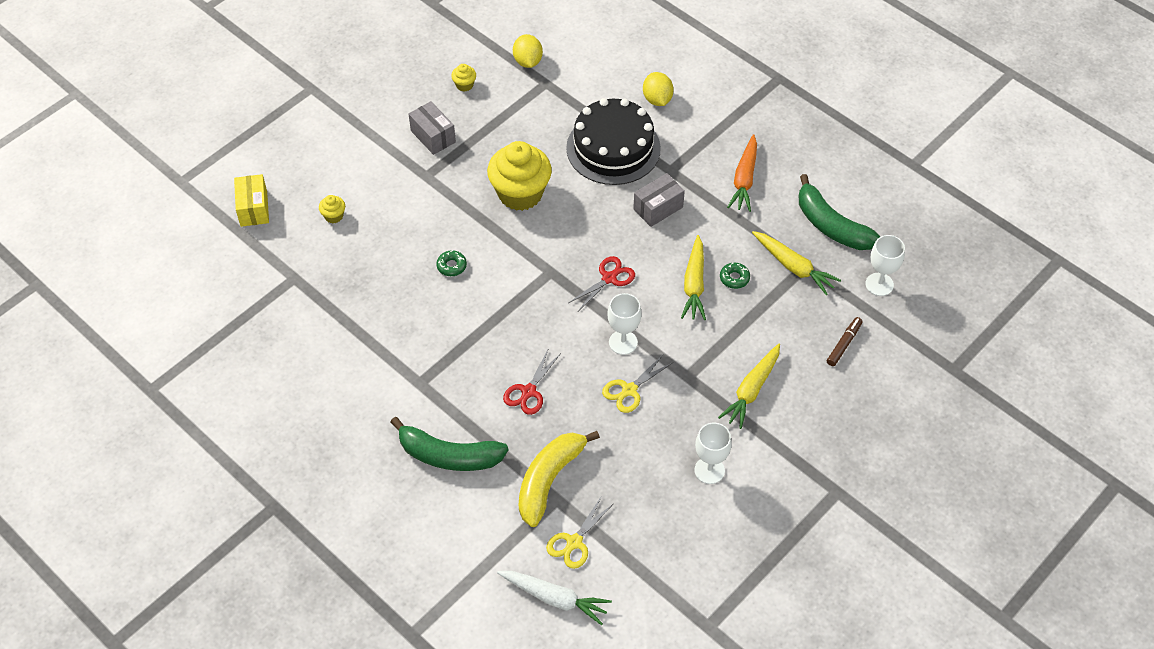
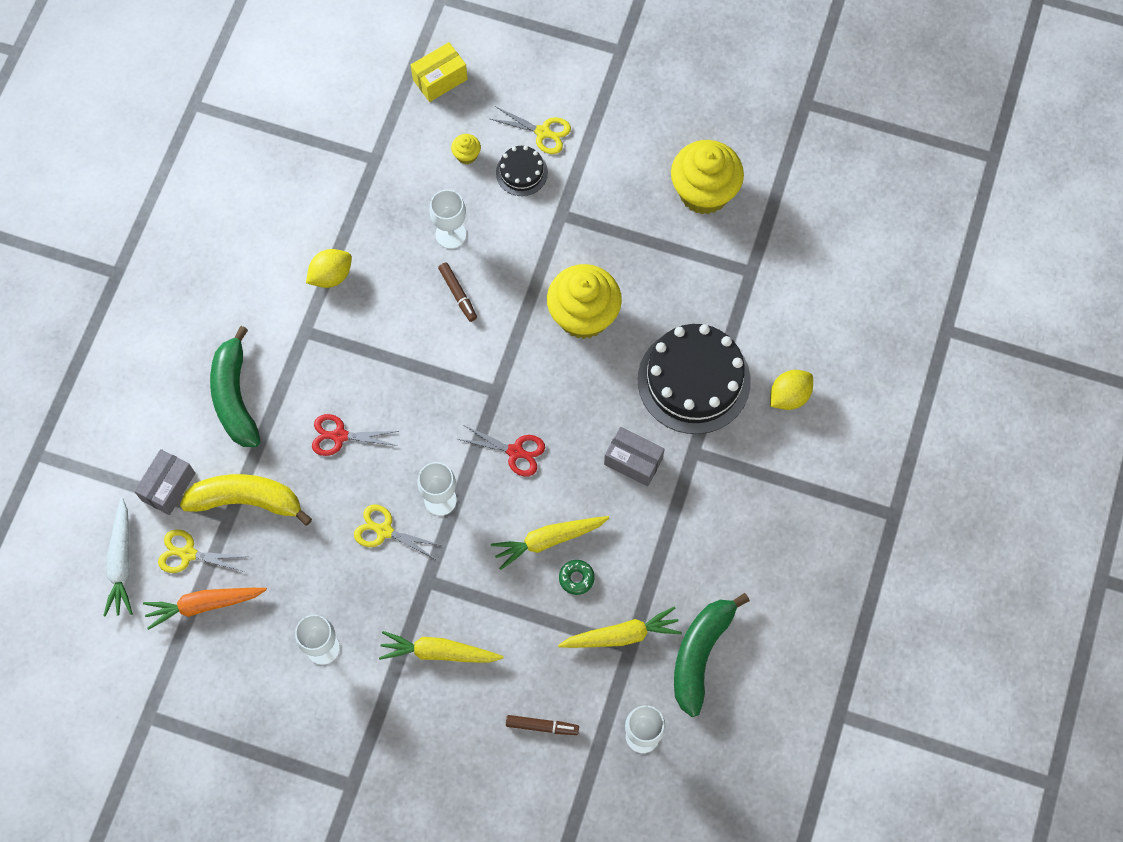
camera: 65 degrees right, 15 degrees up
(348, 161) = (543, 132): none -> yellow scissors
(373, 187) = (521, 172): none -> black cake
(397, 252) = (450, 234): none -> white goblet
(433, 136) = (616, 196): grey box -> grey box (168, 487)
(451, 266) = (458, 294): green donut -> brown marker
(464, 85) = (704, 192): yellow cupcake -> yellow cupcake, size x2.41
(528, 61) = (772, 239): yellow lemon -> yellow lemon (331, 275)
(744, 179) = (720, 535): orange carrot -> orange carrot (204, 605)
(794, 267) = (622, 635): yellow carrot -> yellow carrot turned 120 degrees counterclockwise

